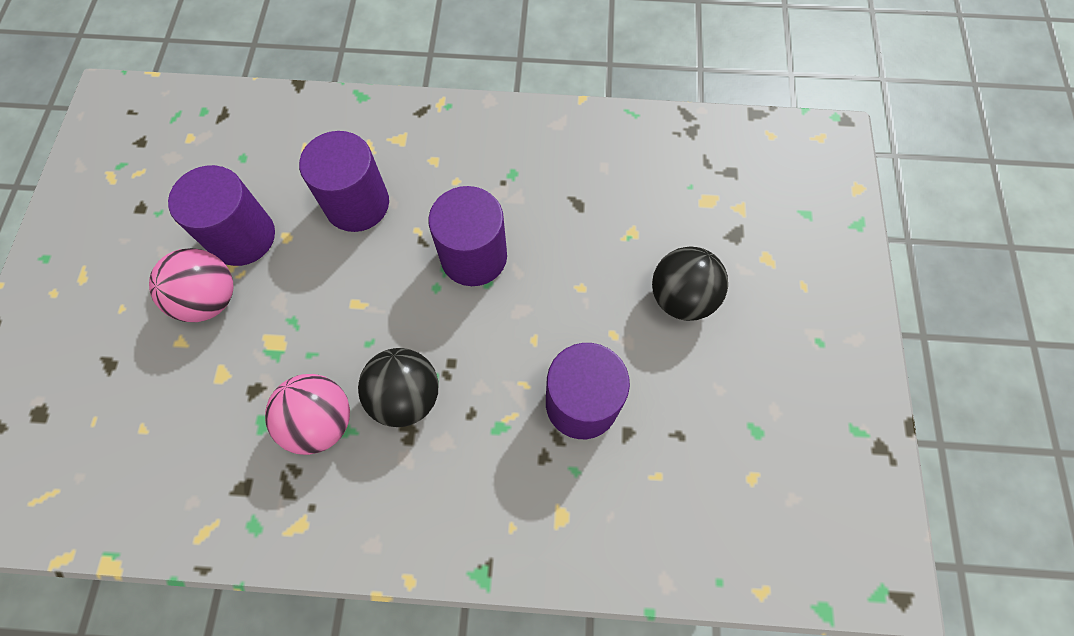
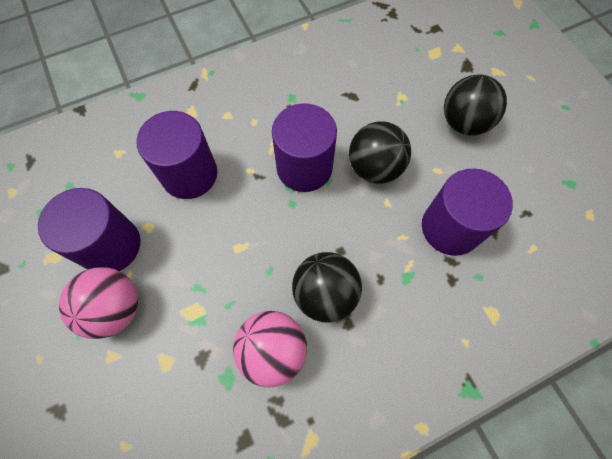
camera: 30 degrees left, 0 degrees up
(546, 295) = (374, 168): none -> black ball

